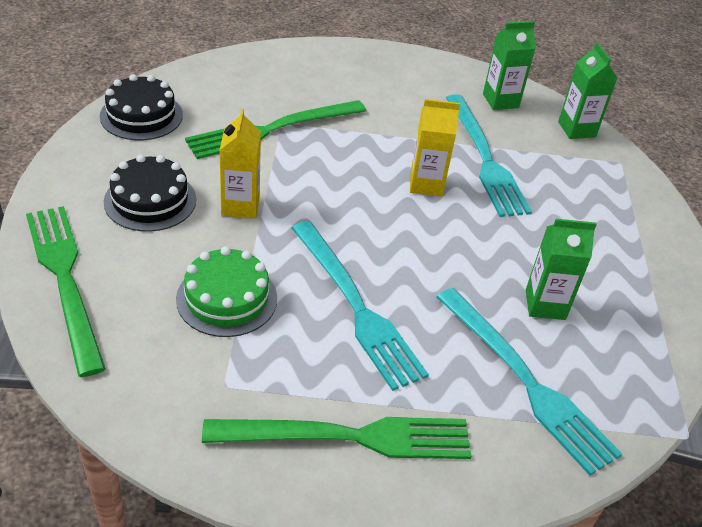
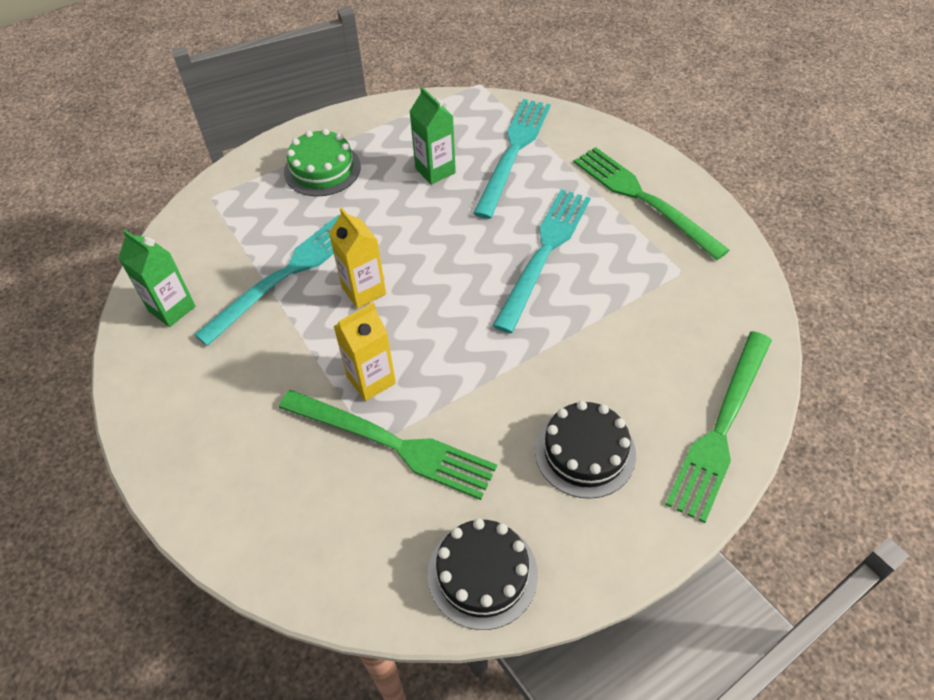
camera: 120 degrees left, 10 degrees up
(227, 298) = (619, 321): green cake -> green cake (322, 169)
(240, 206) = (521, 386): yellow carton -> yellow carton (371, 380)
(576, 129) = (179, 240): green carton -> none

